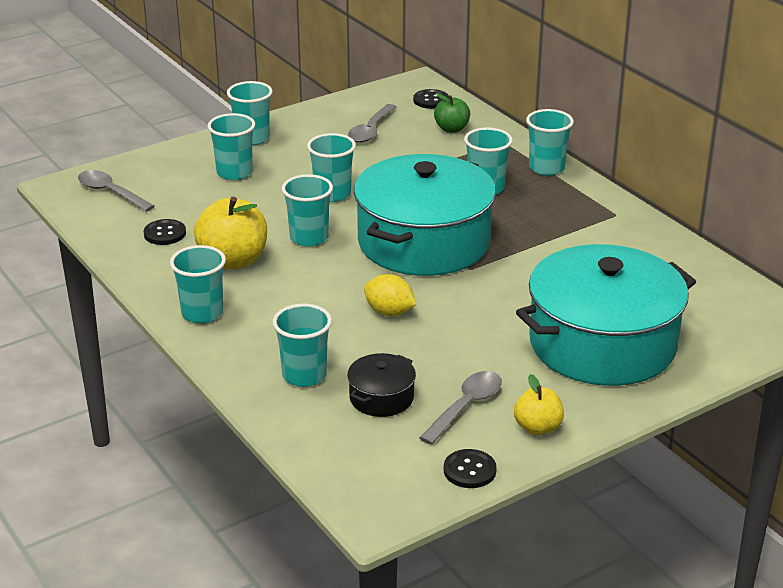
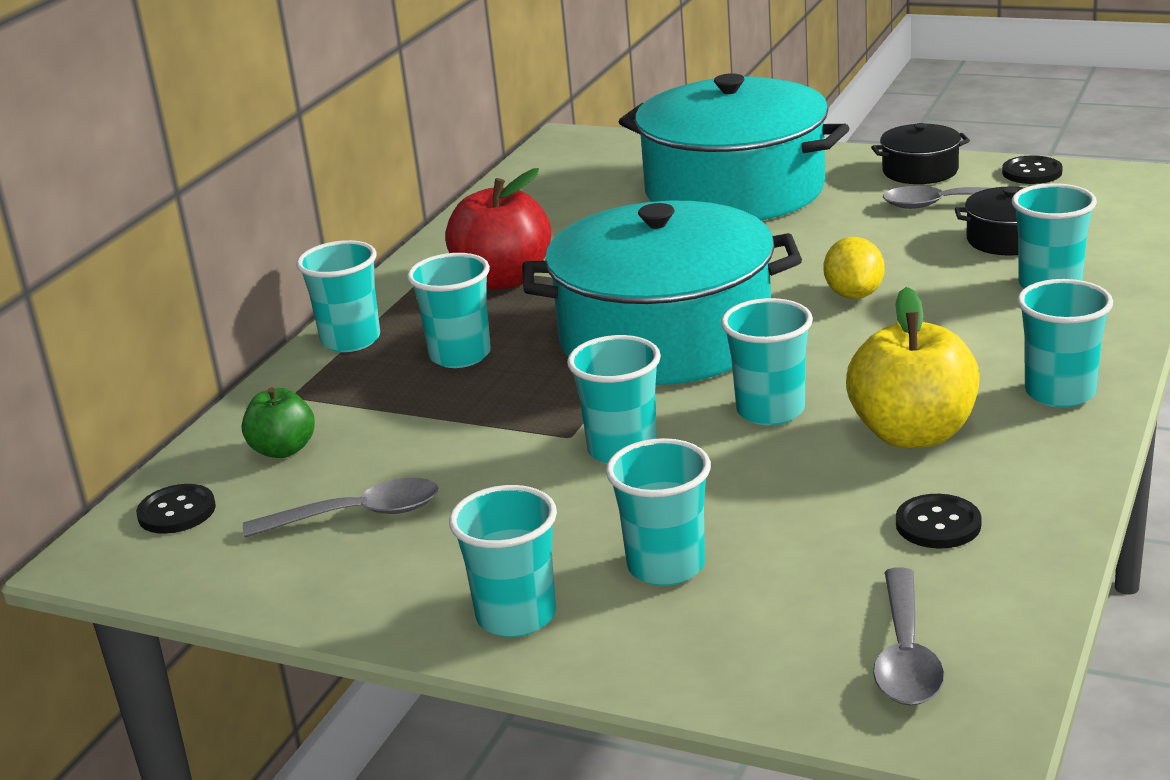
camera: 120 degrees left, 5 degrees down
(538, 428) = (920, 171): yellow apple -> black pot
(565, 225) = (503, 280): none -> red apple

